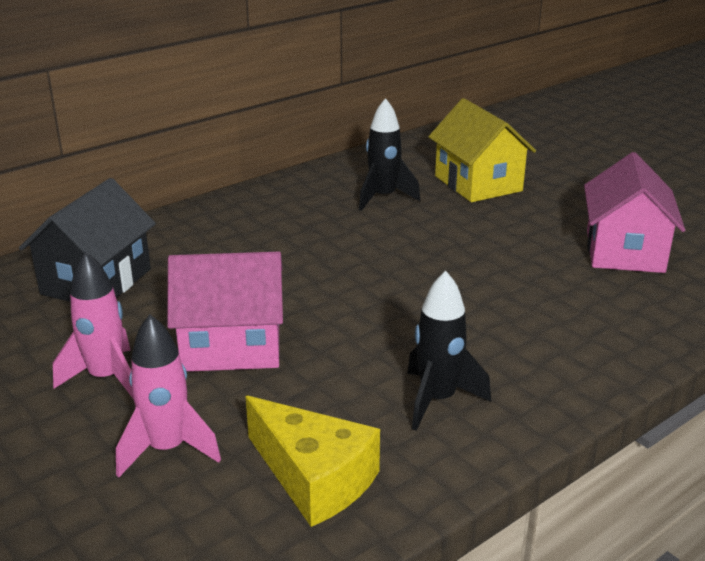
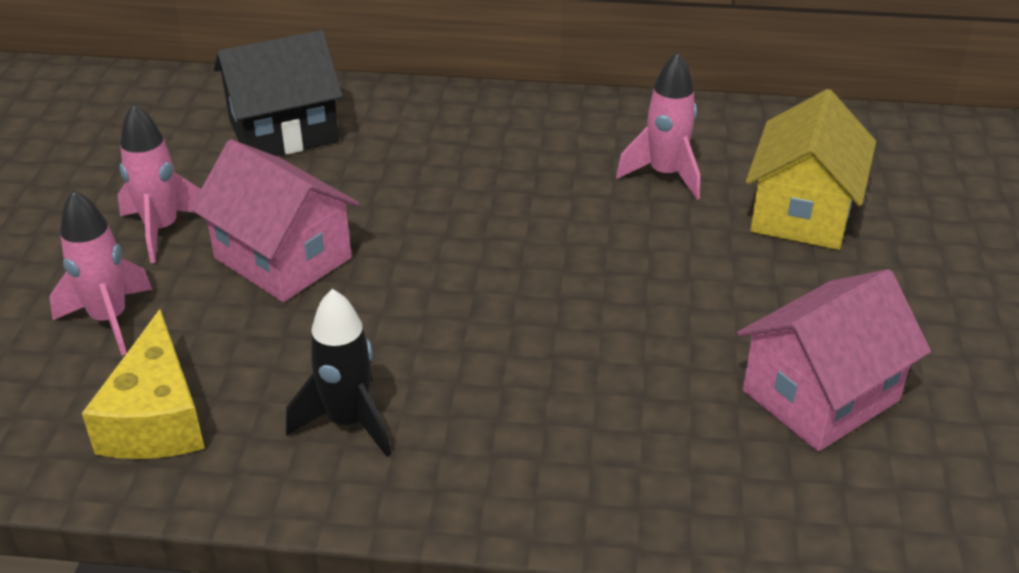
camera: 45 degrees right, 10 degrees up
(383, 198) = (665, 175): black rocket -> pink rocket

